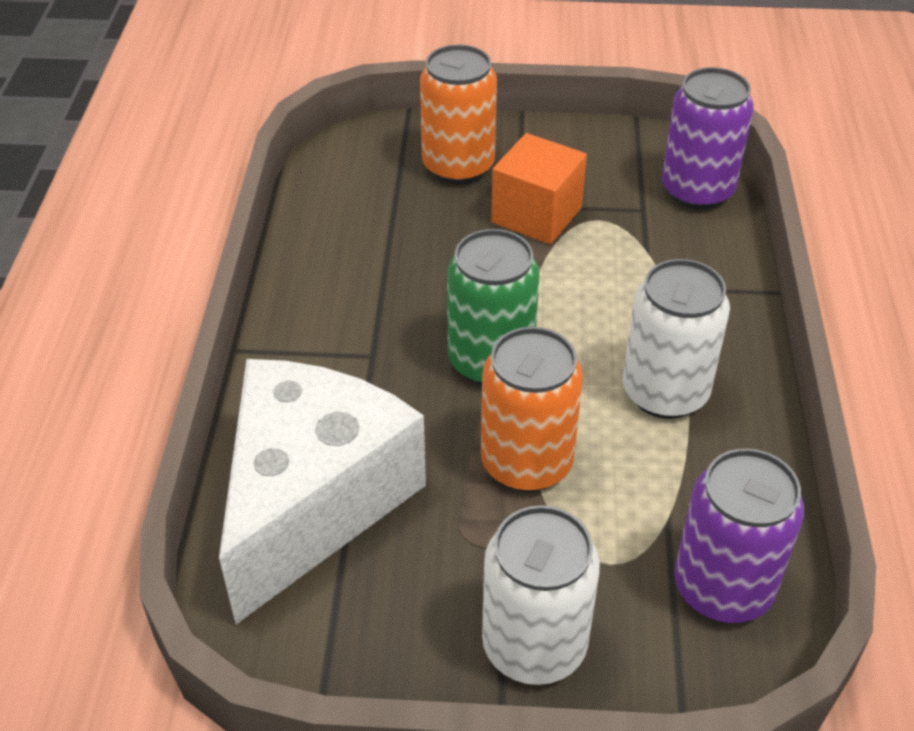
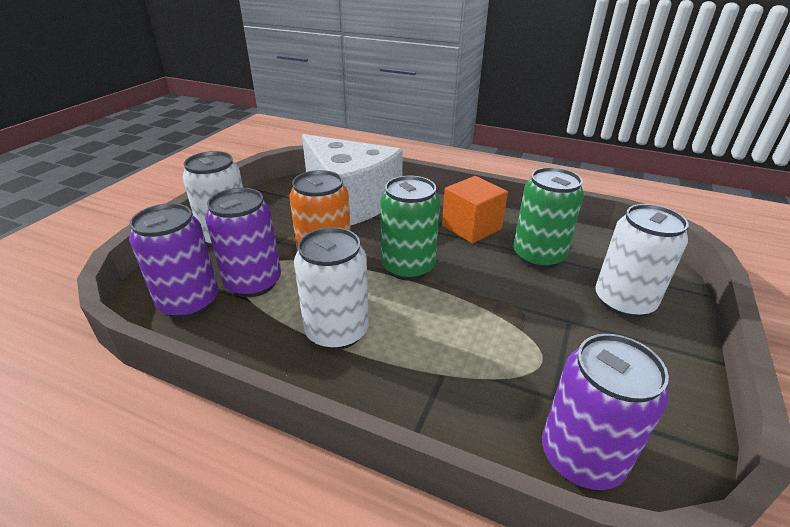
camera: 110 degrees right, 10 degrees down
(393, 237) = (538, 256): none -> green can
(458, 166) = (623, 302): orange can -> white can
(536, 215) = (553, 326): orange cube -> orange cube (471, 227)
(632, 530) = (253, 283): none -> purple can

